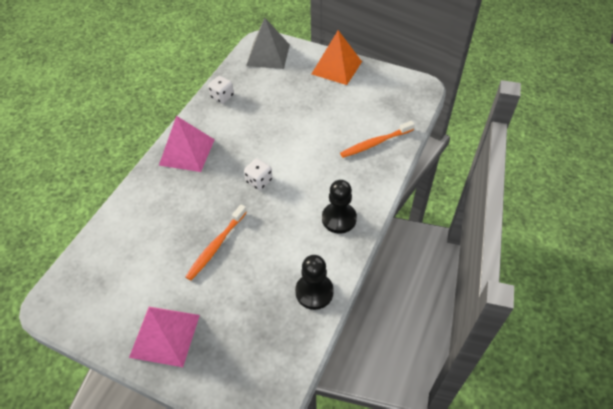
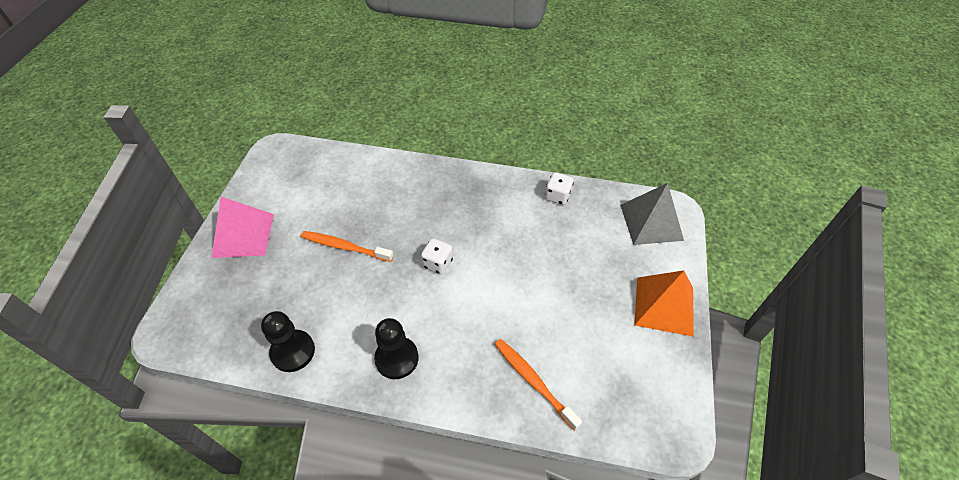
camera: 75 degrees right, 0 degrees up
(187, 152) = (464, 188): pink pyramid -> none

